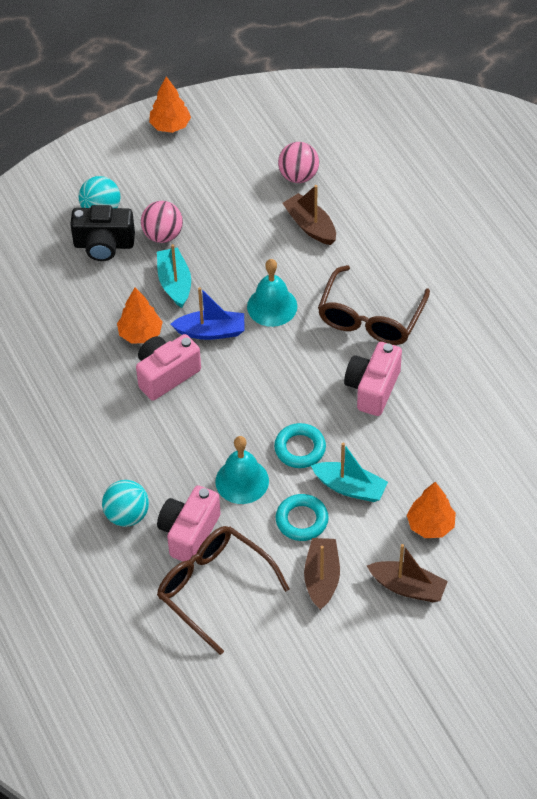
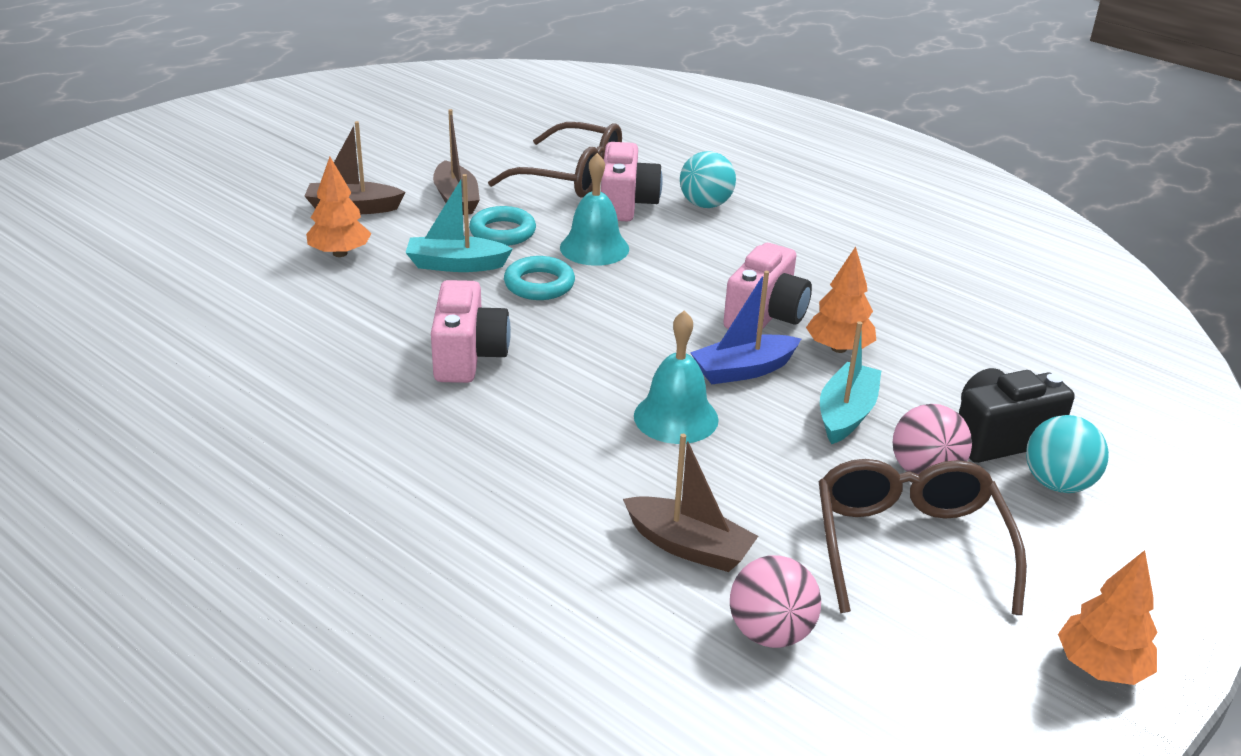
camera: 155 degrees right, 20 degrees down
(174, 283) = (846, 414): turquoise boat -> turquoise boat turned 120 degrees counterclockwise
(370, 318) = (510, 435): brown glasses -> brown glasses (909, 545)

